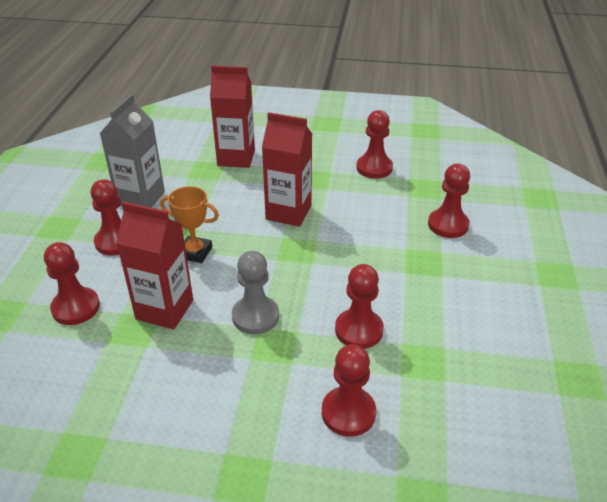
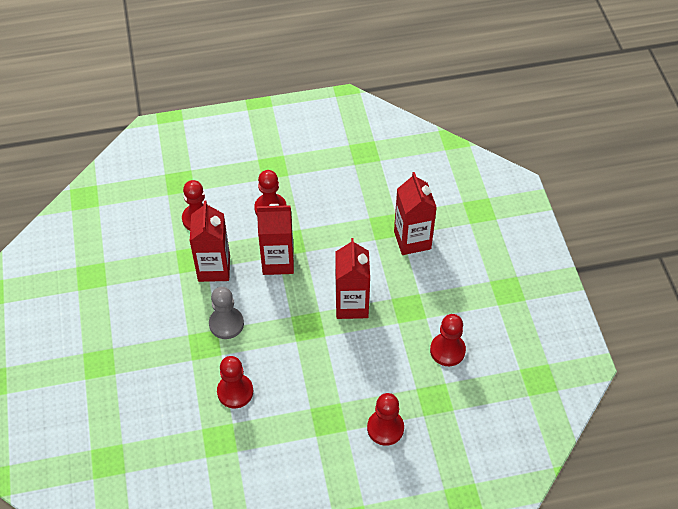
camera: 70 degrees right, 15 degrees up
(141, 198) = (326, 199): grey carton -> none
(195, 252) = (278, 261): orange trophy -> red carton
(348, 413) = (160, 404): red pawn -> none

